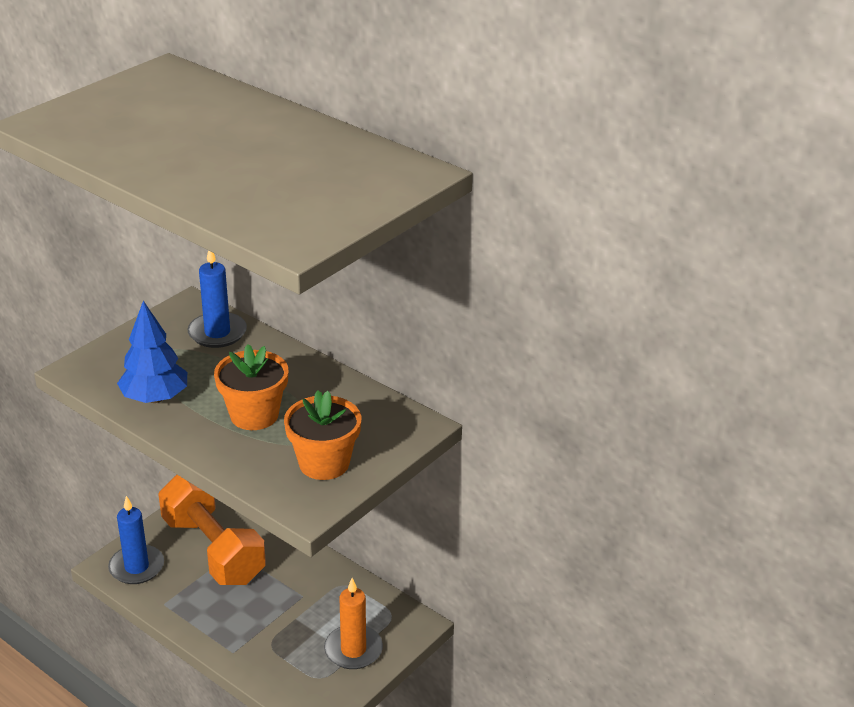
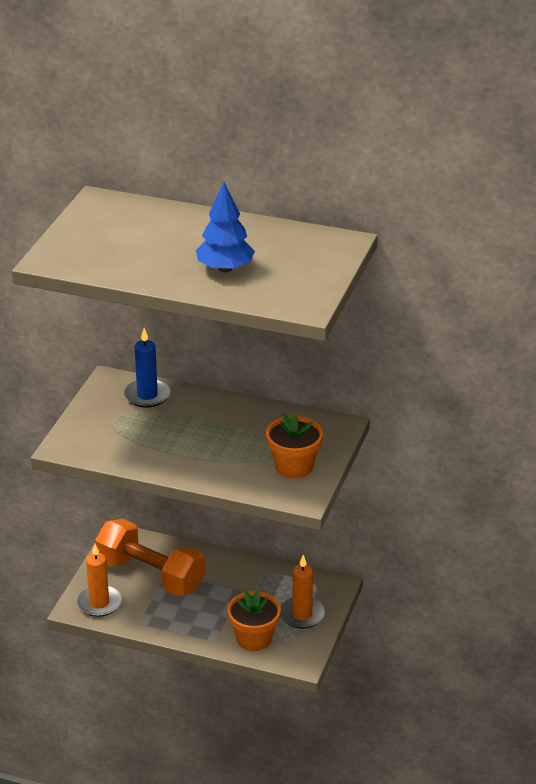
camera: 20 degrees left, 0 degrees up
(136, 567) = (99, 603): blue candle -> orange candle
(155, 398) = (138, 452): blue tree -> blue tree (225, 269)
(254, 415) = (220, 447): orange flower pot -> orange flower pot (254, 638)

